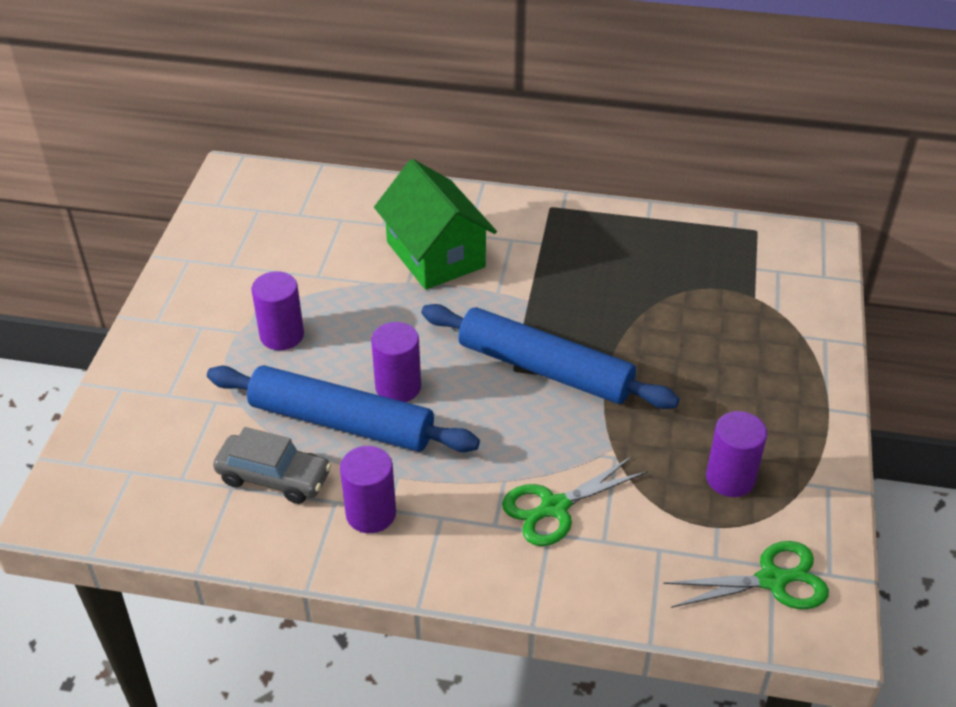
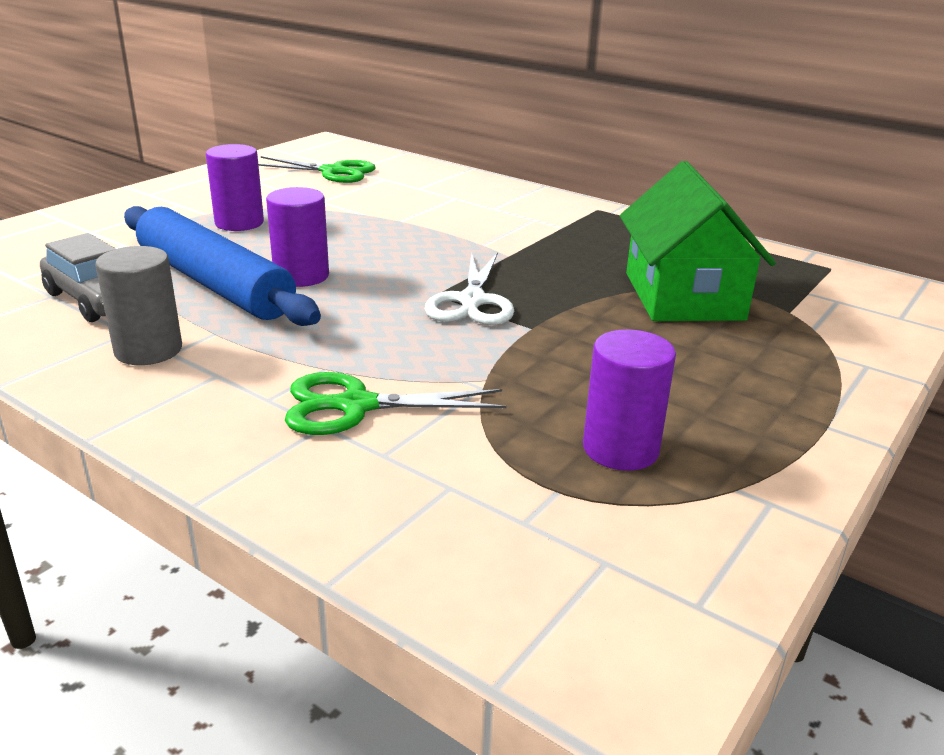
camera: 25 degrees right, 15 degrees down
(371, 513) = (148, 350): purple cylinder -> grey cylinder
(435, 254) = (446, 211): green house -> green house (683, 296)
(544, 369) = (472, 302): blue rolling pin -> white scissors
(773, 580) = (592, 578): green scissors -> green scissors (333, 172)

